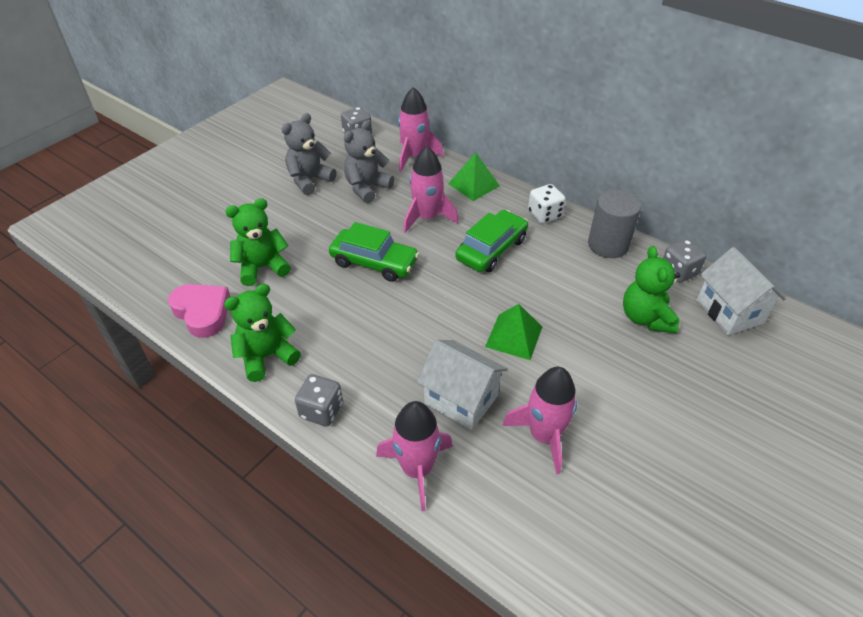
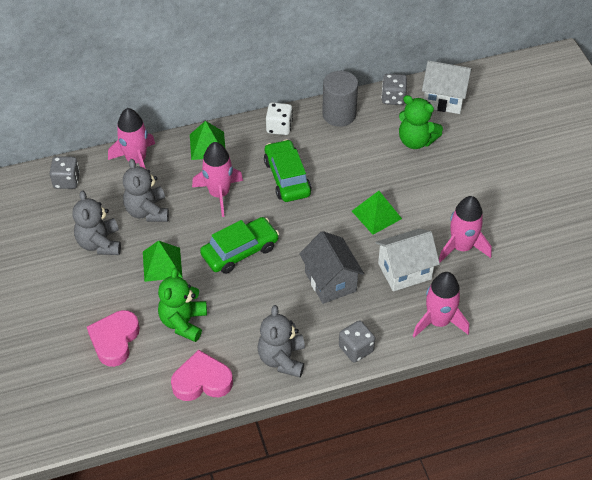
camera: 55 degrees left, 5 degrees up
(213, 237) = (114, 340): none -> pink heart
(267, 356) = (282, 359): green teddy bear -> grey teddy bear
(317, 223) = (162, 264): none -> green pyramid
(393, 344) = (330, 281): none -> grey house

